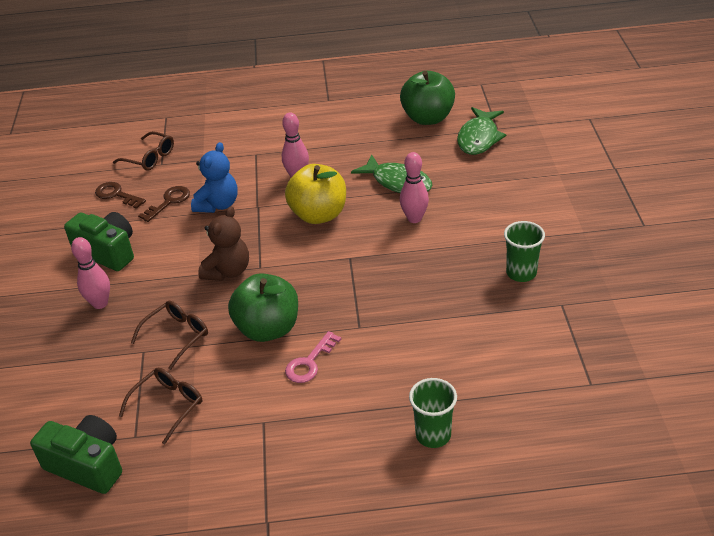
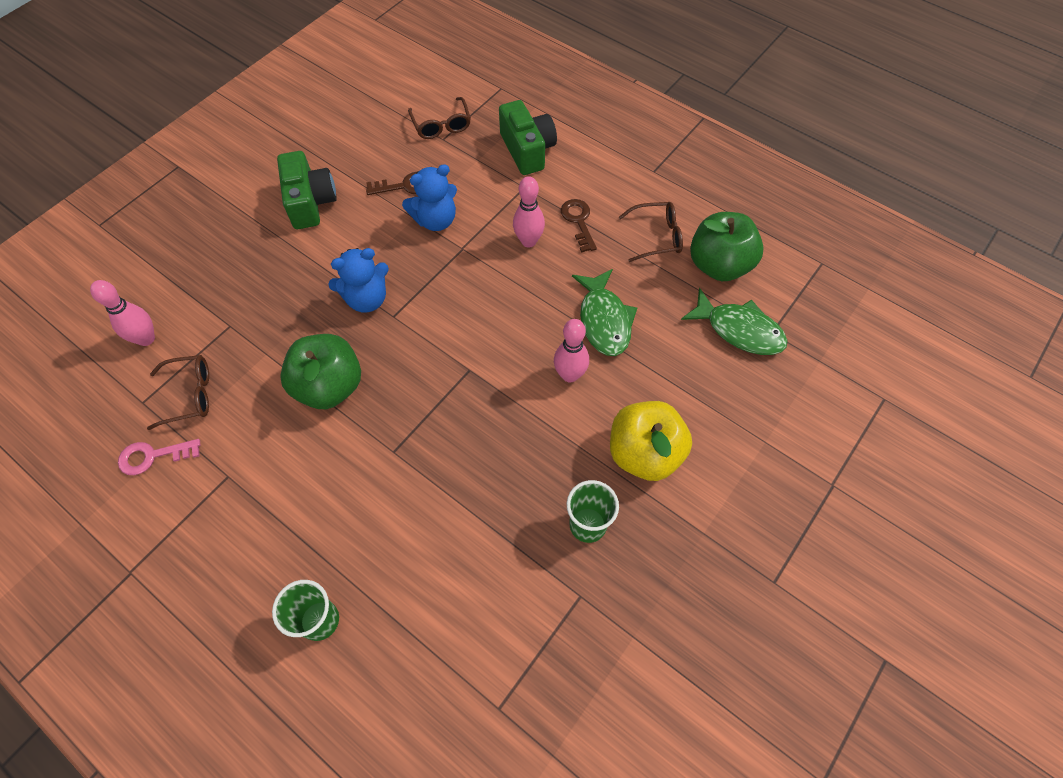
camera: 40 degrees right, 20 degrees up
(87, 465) = (91, 398): green camera -> green camera (527, 150)
(100, 303) = (253, 251): pink bowling pin -> pink bowling pin (146, 339)
(116, 195) = (377, 146): brown key -> brown key (578, 221)
(177, 336) = (265, 332): brown glasses -> brown glasses (656, 236)
(228, 271) = (367, 299): brown teddy bear -> blue teddy bear
(309, 362) = (319, 451): pink key -> pink key (153, 456)
(318, 214) = (498, 299): yellow apple -> yellow apple (644, 453)
(479, 138) = (739, 330): green fish -> green fish turned 120 degrees counterclockwise

